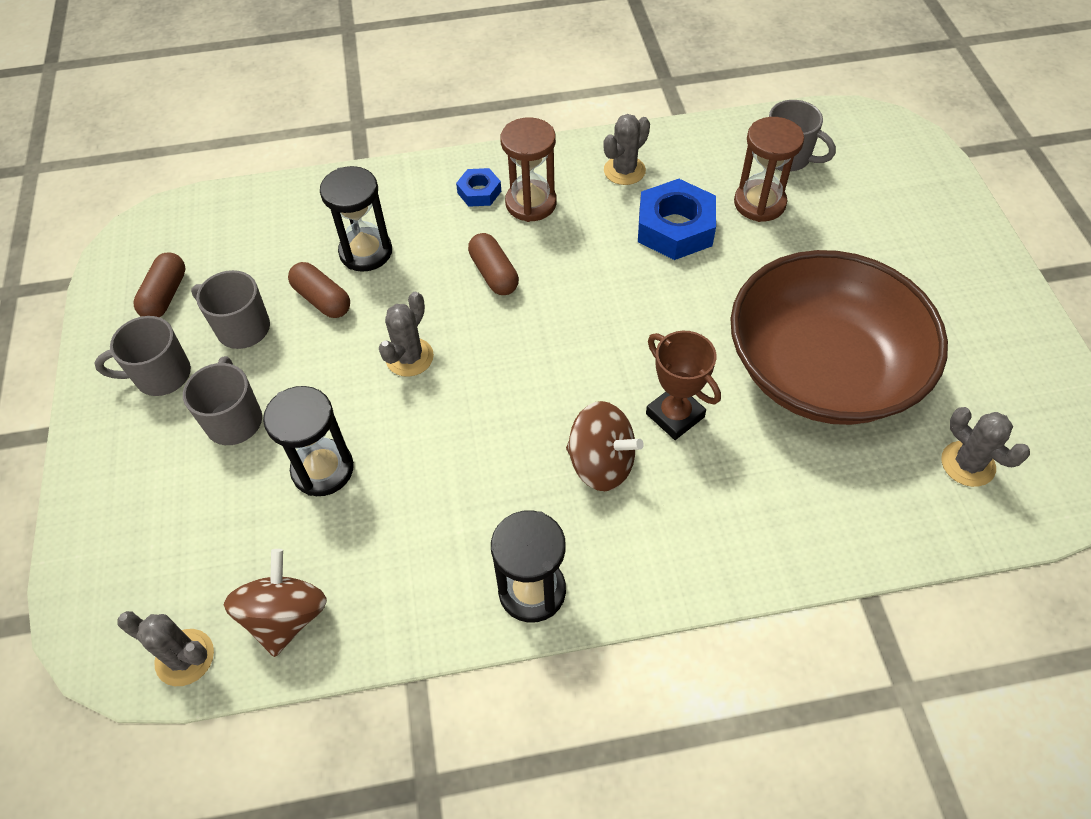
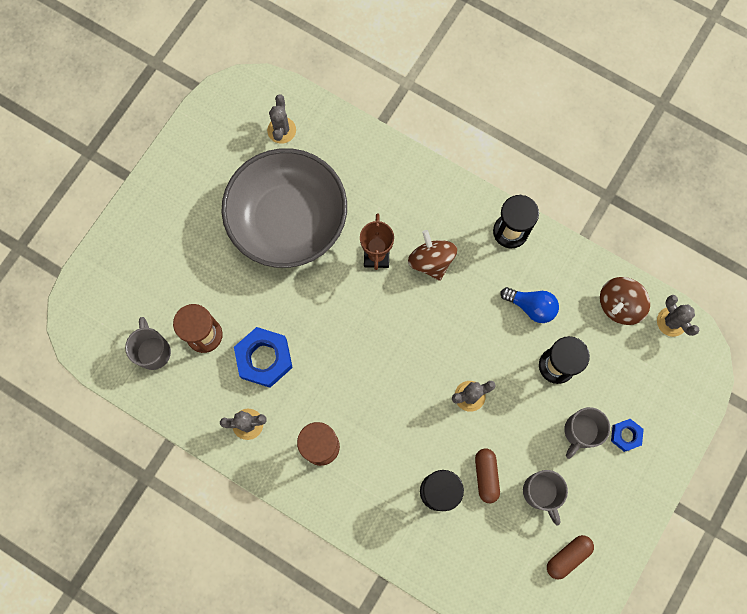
camera: 140 degrees left, 20 degrees up
(161, 375) = (601, 495): grey mug -> none
(416, 513) = (531, 306): none -> blue light bulb
(479, 192) = (340, 482): blue nut -> blue nut (625, 435)
(494, 274) = (384, 413): brown capsule -> none
(822, 370) = (288, 220): brown bowl -> grey bowl

